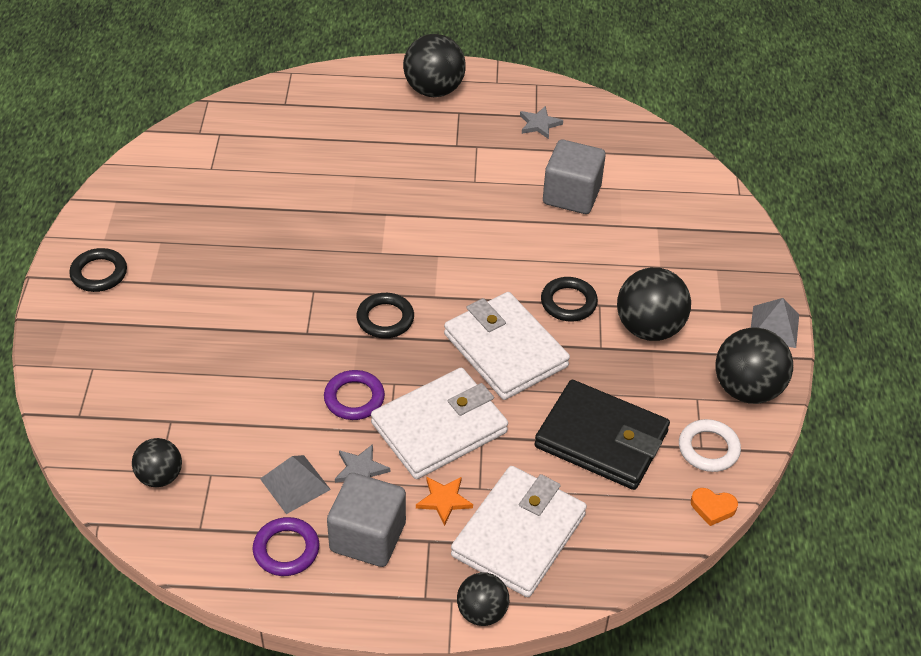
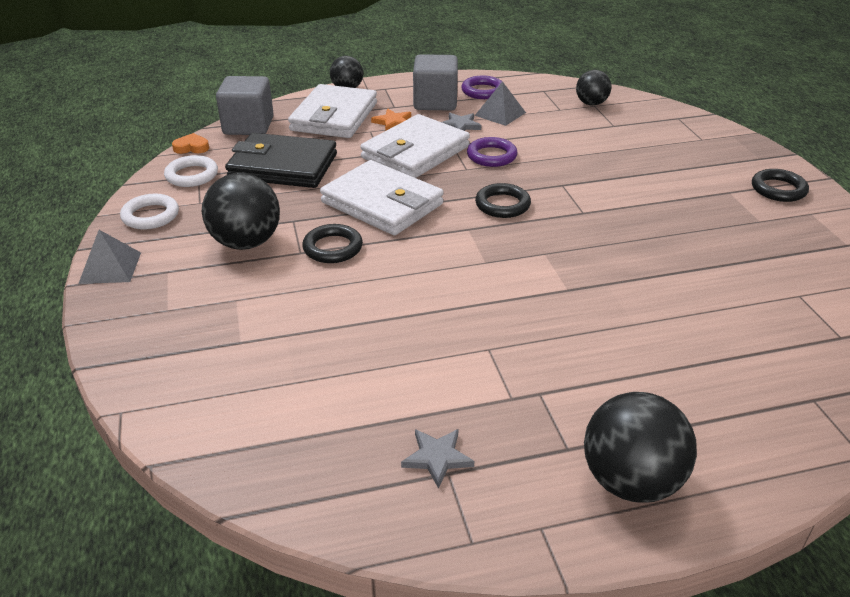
camera: 165 degrees right, 10 degrees down
(571, 195) = (358, 358): grey cube -> grey cube (248, 126)
(747, 389) = (150, 216): black ball -> white ring

